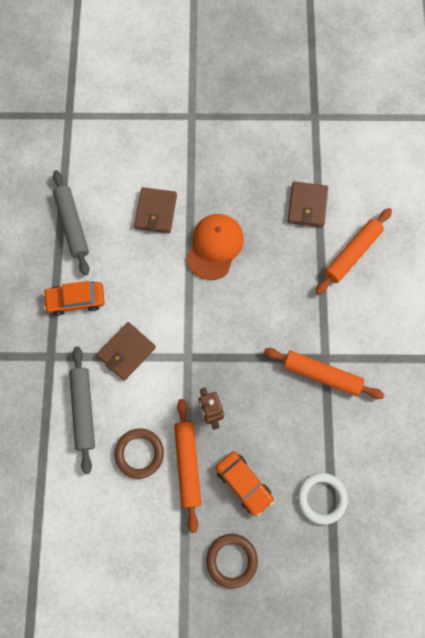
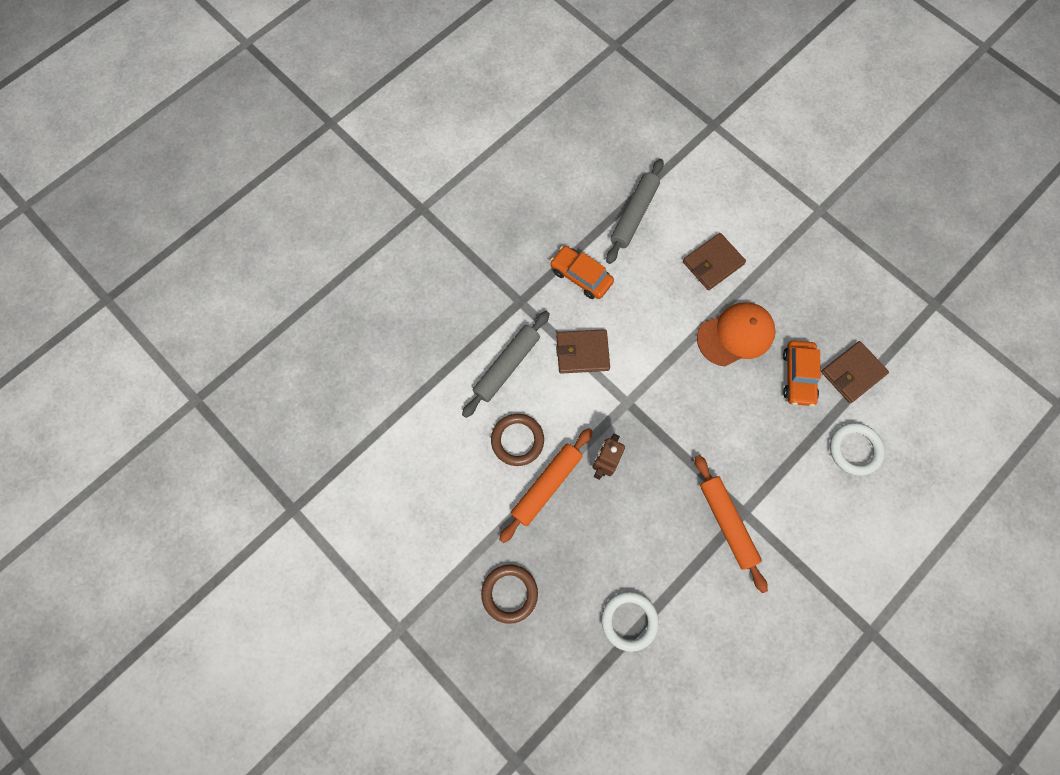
camera: 45 degrees right, 0 degrees up
(244, 483) = (576, 544): orange car -> orange car (798, 376)
(352, 254) = (854, 449): orange rolling pin -> white ring

